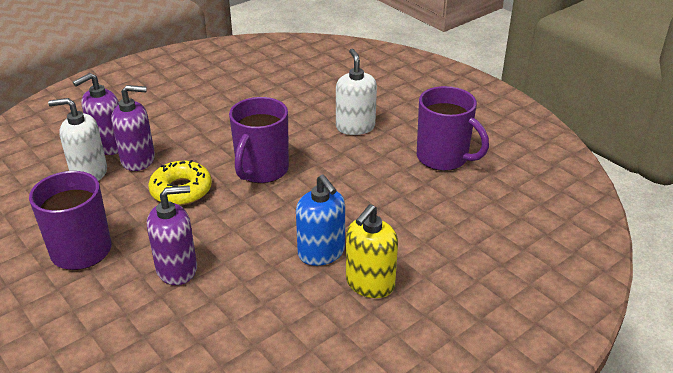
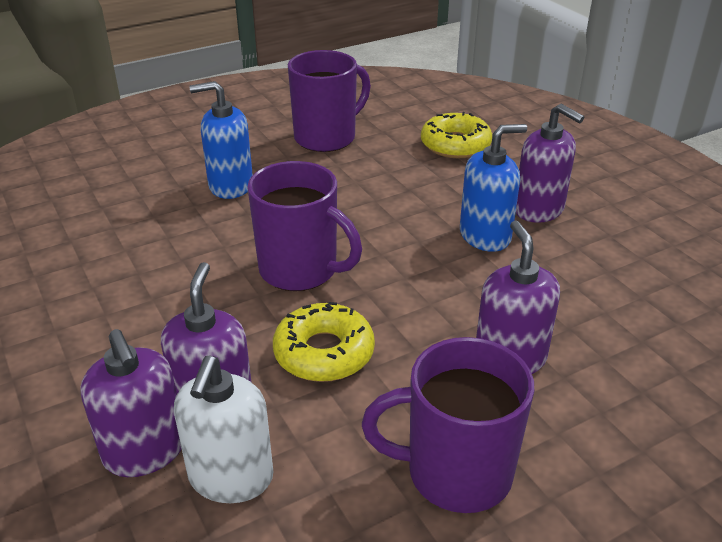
camera: 80 degrees left, 0 degrees up
(355, 127) = (230, 185): white soap dispenser -> blue soap dispenser
(370, 283) = (539, 209): yellow soap dispenser -> purple soap dispenser
(464, 228) = (455, 145): none -> yellow donut

